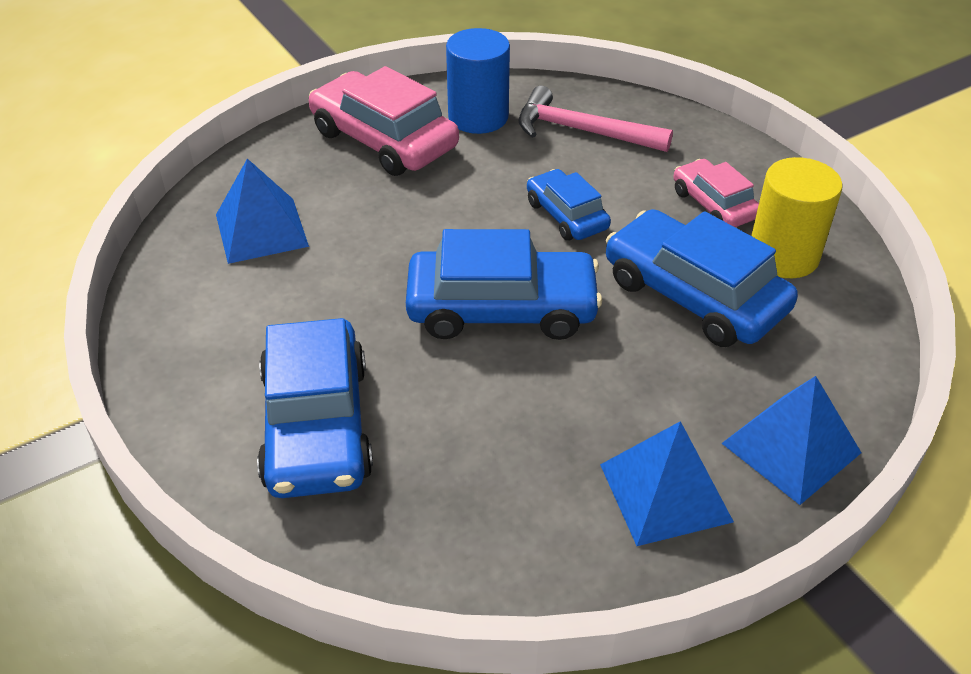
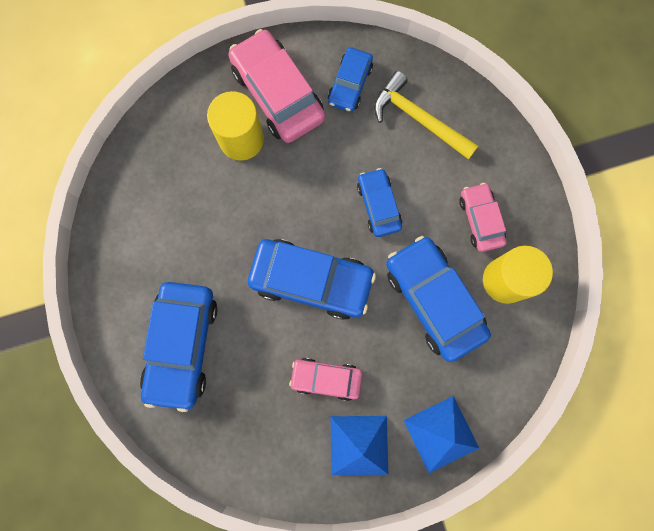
camera: 15 degrees right, 35 degrees up
(261, 230) = (179, 169): blue pyramid -> none
(346, 187) = (241, 139): none -> yellow cylinder
(478, 117) = (350, 84): blue cylinder -> blue car
(572, 417) = (326, 378): none -> pink car
(582, 131) = (418, 118): pink hammer -> yellow hammer

